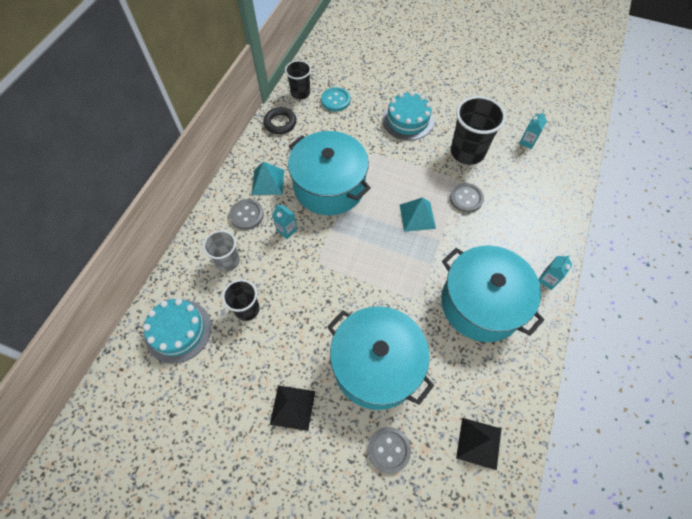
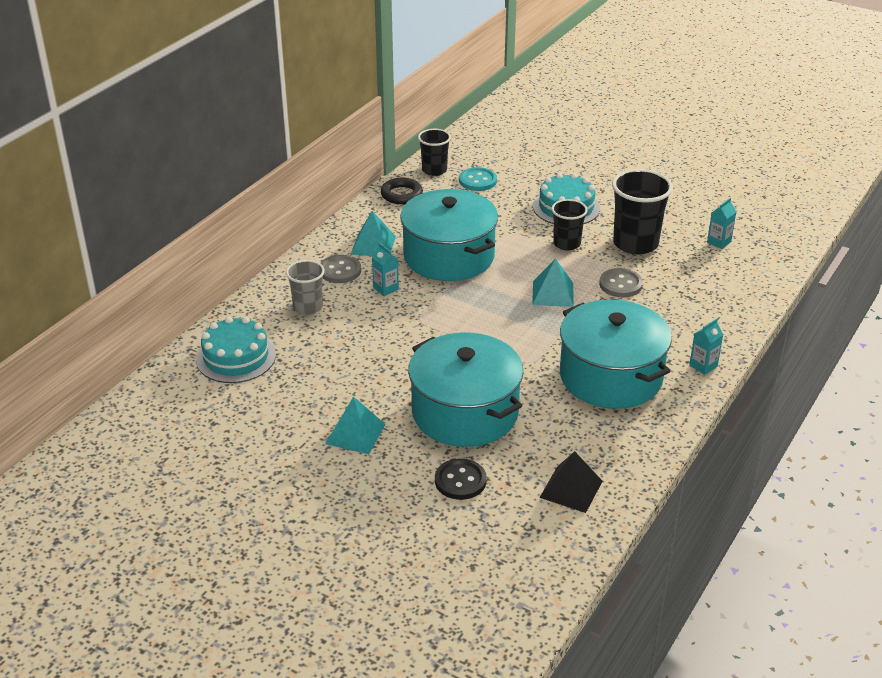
camera: 10 degrees right, 25 degrees down
(247, 309) = (321, 349): black cup -> black cup (566, 244)
(292, 407) = (355, 434): black pyramid -> turquoise pyramid
(389, 450) = (460, 481): grey button -> black button

